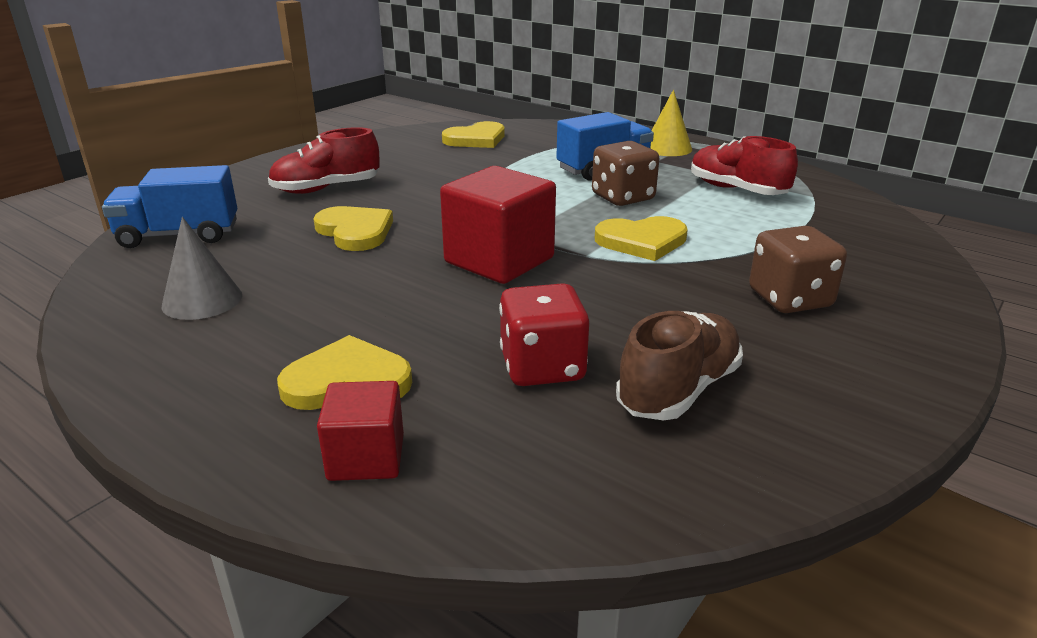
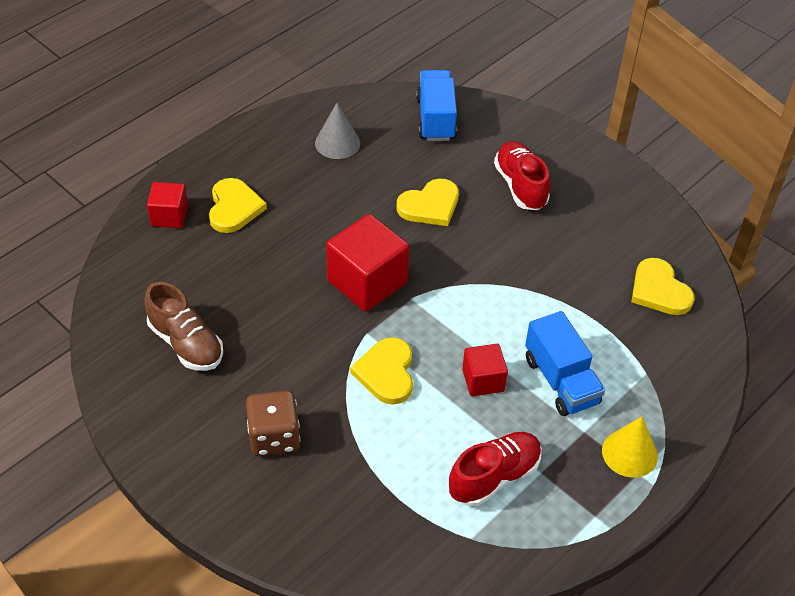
camera: 95 degrees right, 20 degrees up
(542, 367) = (225, 288): red dice -> none
(622, 197) = (483, 380): brown dice -> red cube

